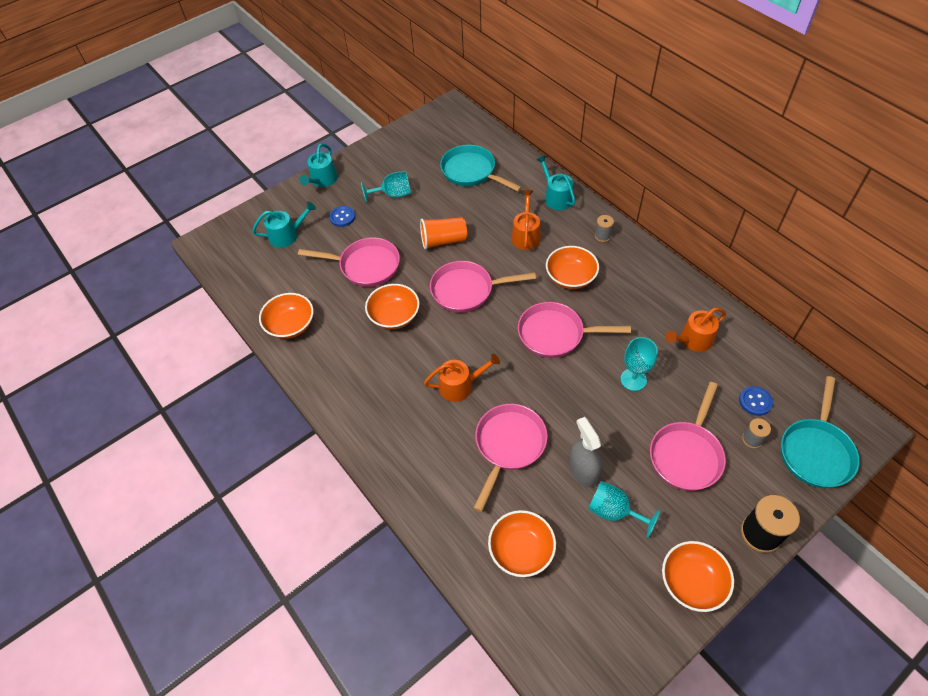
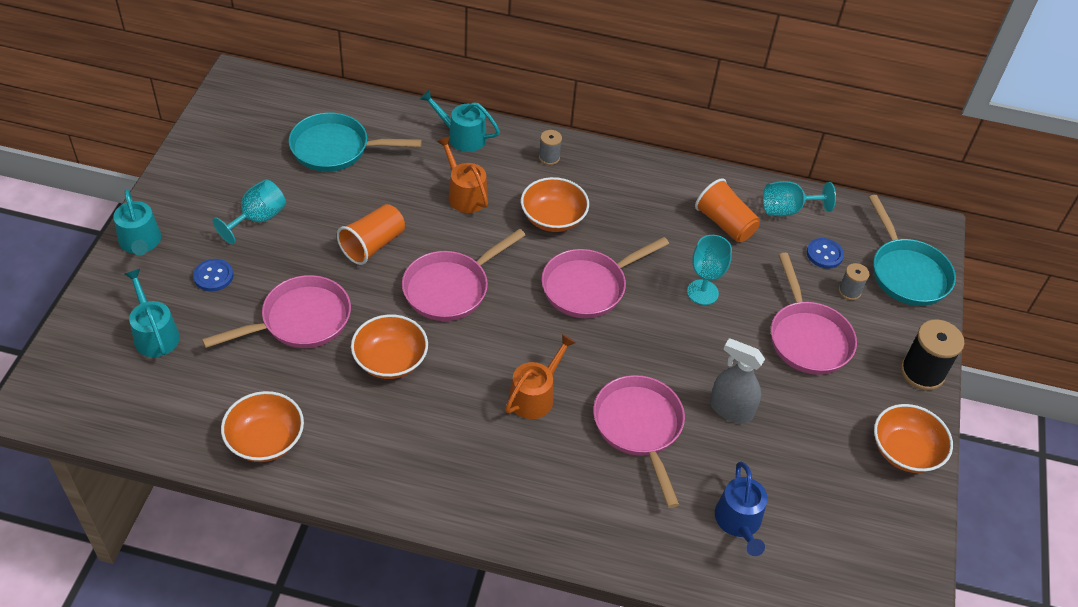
camera: 45 degrees left, 5 degrees down
(287, 235) = (154, 334): turquoise watering can -> turquoise watering can turned 60 degrees counterclockwise
(521, 550) = (739, 522): orange bowl -> blue watering can
(614, 511) = (790, 430): turquoise goblet -> turquoise goblet (787, 210)
(693, 340) = (725, 223): orange watering can -> orange cup

